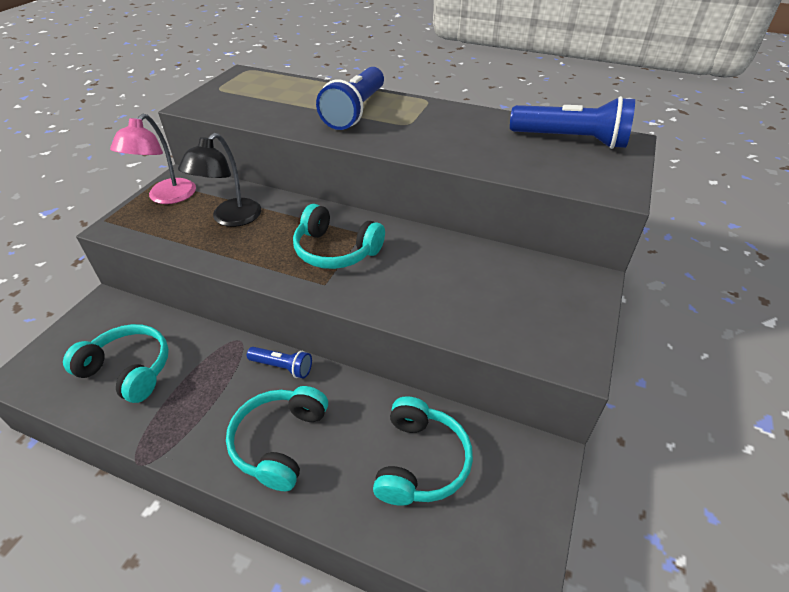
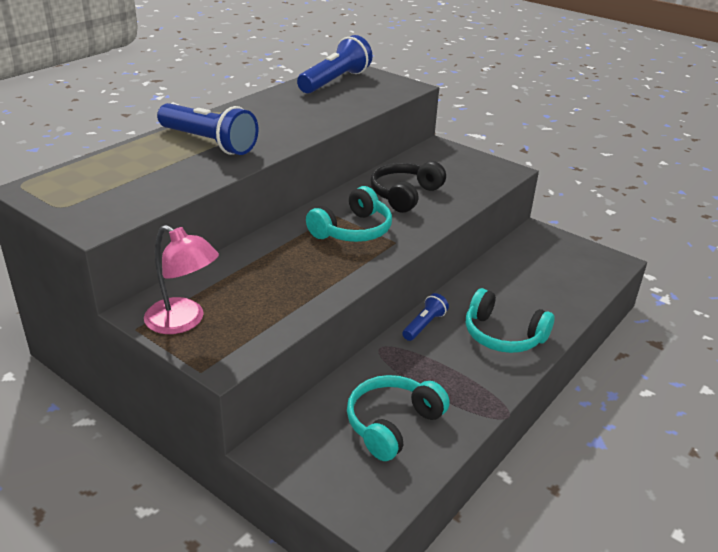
camera: 75 degrees left, 10 degrees down
(230, 219) = (263, 280): black lamp -> none
(420, 461) = (532, 276): turquoise headphones -> none
(434, 273) = (405, 195): none -> black headphones

